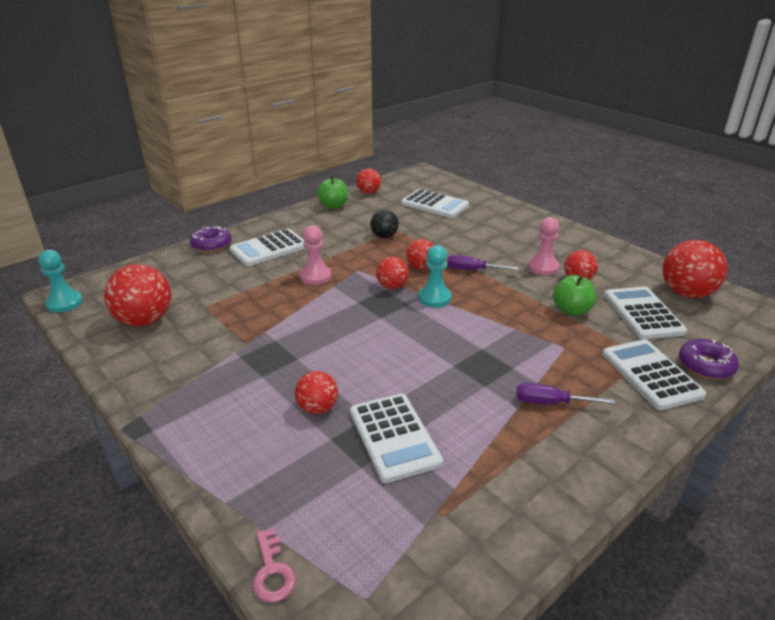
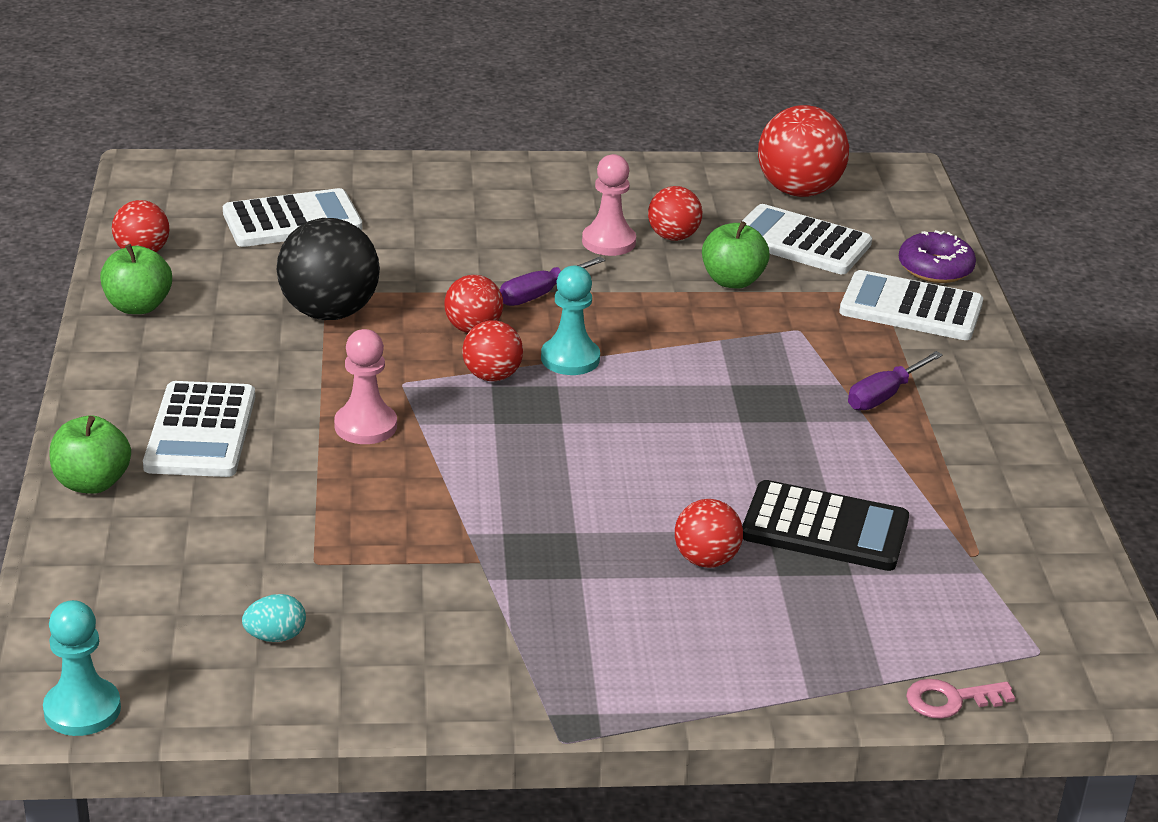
camera: 55 degrees left, 0 degrees up
(145, 320) = (275, 637): red ball -> turquoise egg
(211, 245) = (92, 483): purple donut -> green apple
(272, 572) = (950, 700): pink key -> pink key turned 150 degrees clockwise
(384, 236) = (329, 312): black ball -> black ball, size x1.74
(394, 437) = (825, 528): white calculator -> black calculator

